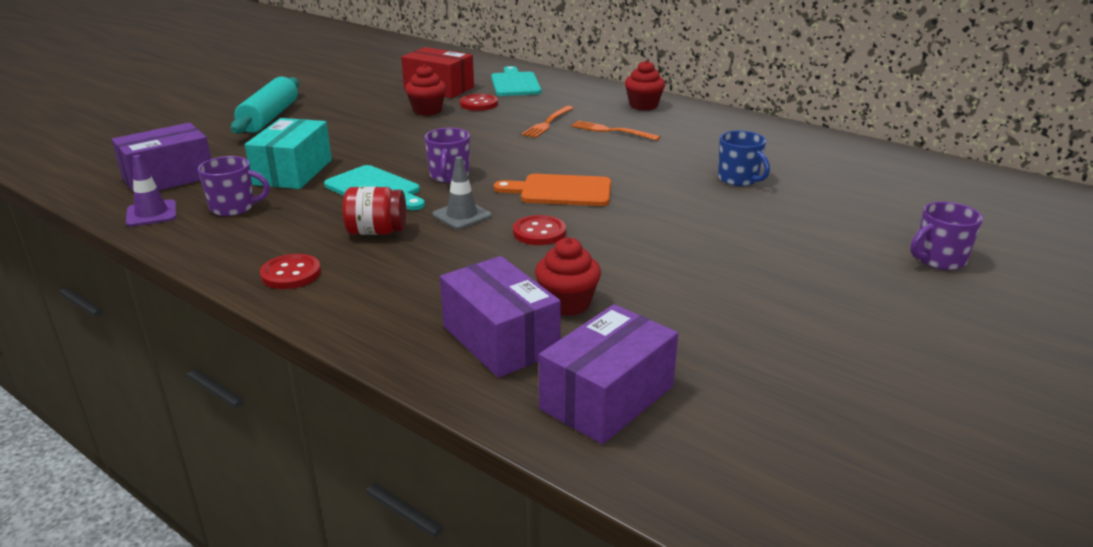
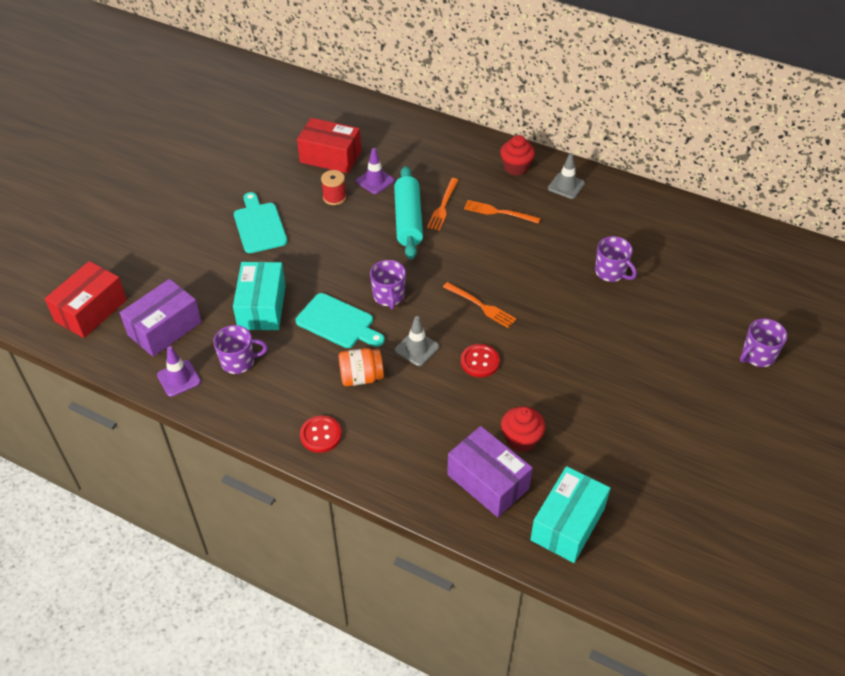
camera: 10 degrees left, 20 degrees up
(99, 160) = (91, 310): none -> red box
(269, 117) = (201, 225): turquoise rolling pin -> turquoise rolling pin (408, 220)
(377, 231) = (361, 377): red jar -> orange jar
(427, 110) = (334, 197): red cupcake -> red spool
(479, 104) = (375, 181): red button -> purple traffic cone
(515, 83) = (395, 141): turquoise cutting board -> turquoise cutting board (259, 226)
(561, 191) = (481, 306): orange cutting board -> orange fork
(607, 397) = (567, 524): purple box -> turquoise box
(699, 120) = (566, 186): none -> grey traffic cone
(739, 179) = (611, 272): blue mug -> purple mug

